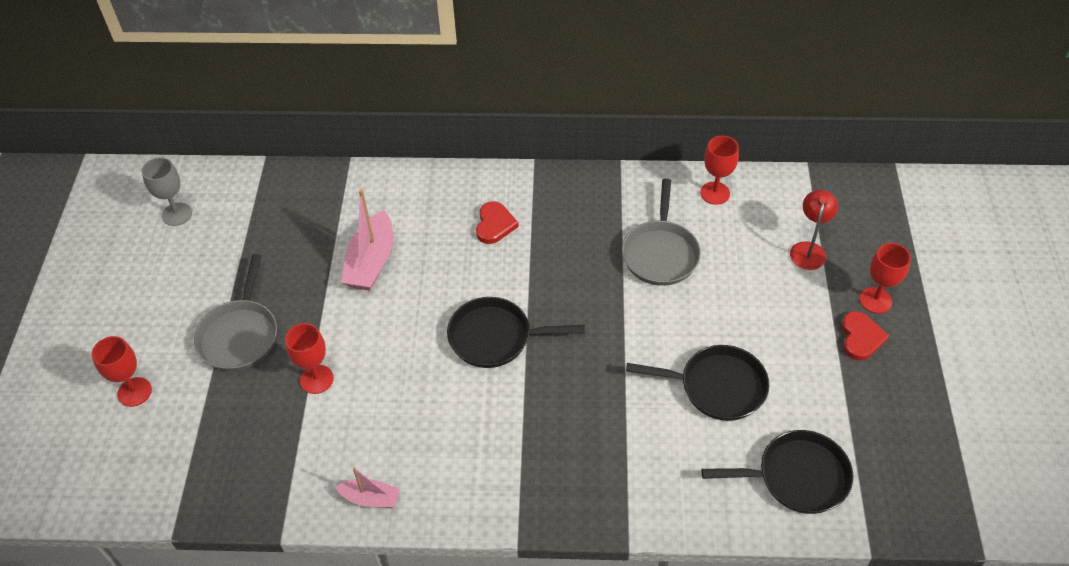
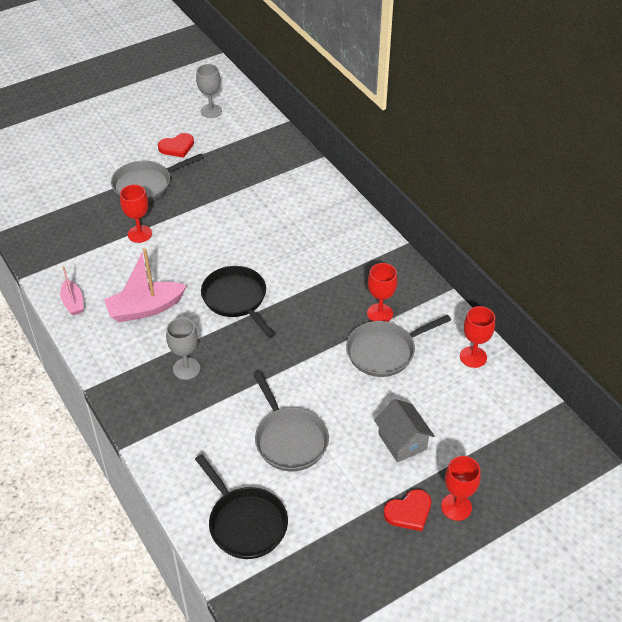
camera: 55 degrees right, 5 degrees down
(134, 392) = (75, 166): red goblet -> red goblet (380, 313)
(371, 262) = (247, 210): pink boat -> pink boat (145, 309)
(494, 224) = (330, 252): red heart -> red heart (177, 147)
(560, 431) = (186, 369): none -> grey goblet
(717, 386) = (289, 439): black pan -> grey pan
(778, 299) = (402, 441): none -> grey house
(808, 249) = (470, 440): red lamp -> none

